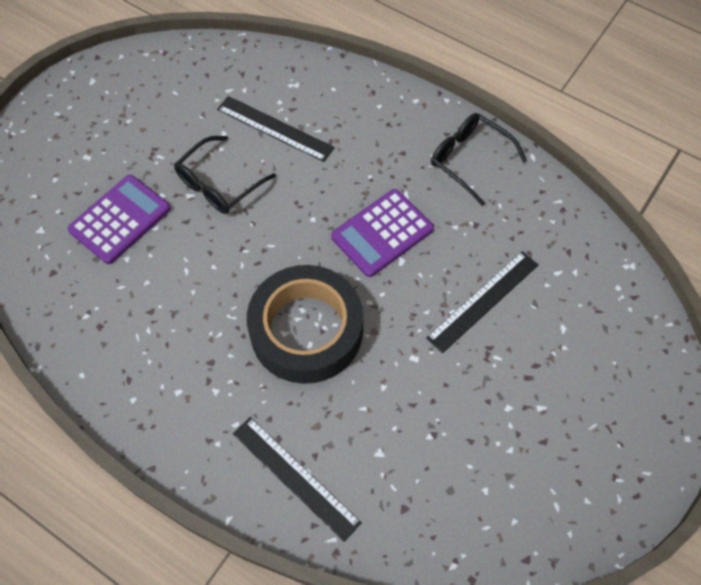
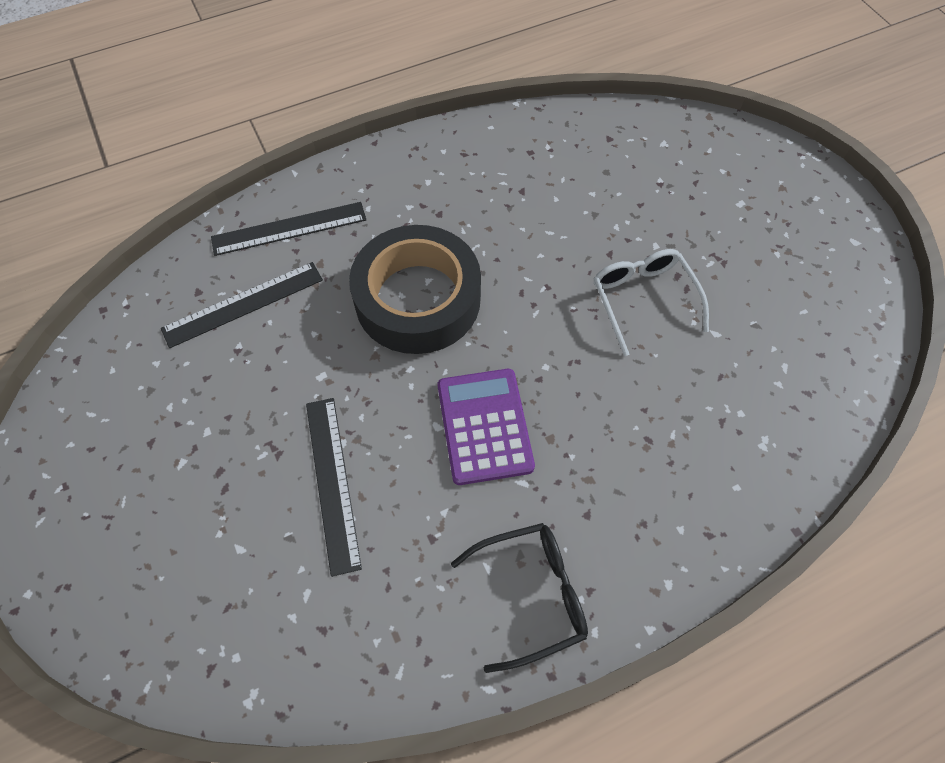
camera: 120 degrees right, 0 degrees up
(120, 219) = (642, 203): purple calculator -> none
(219, 184) = (643, 300): black glasses -> white glasses
(275, 128) = (698, 388): black ruler -> black ruler (243, 304)

